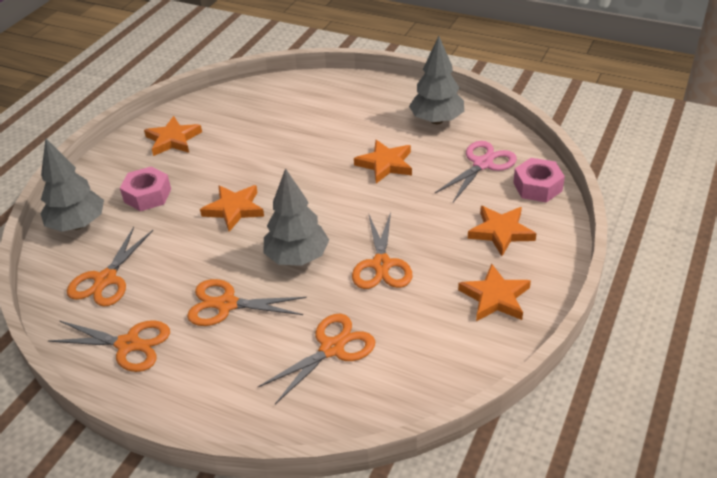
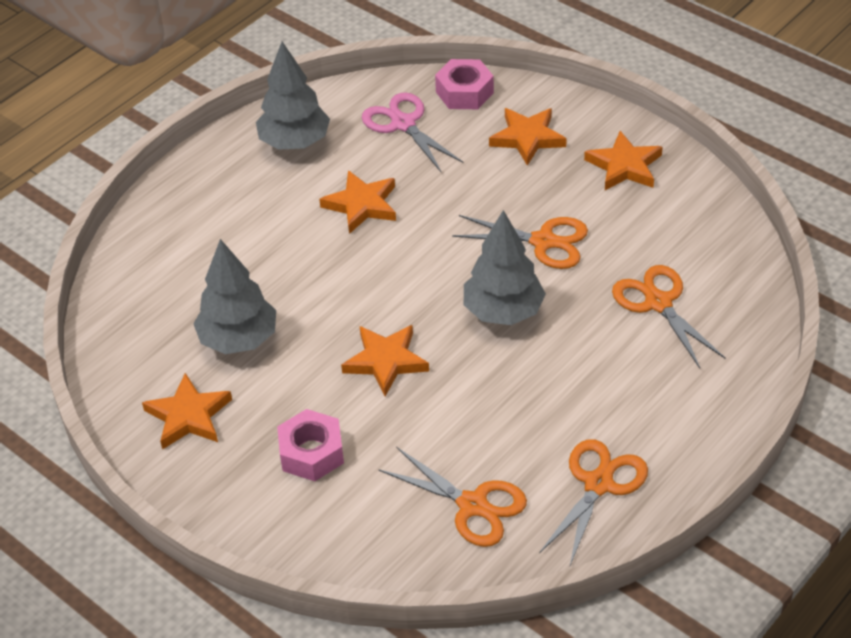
camera: 75 degrees left, 5 degrees up
(78, 224) = (342, 537): grey tree -> grey tree (238, 339)
(226, 304) = (561, 385): orange scissors -> none

